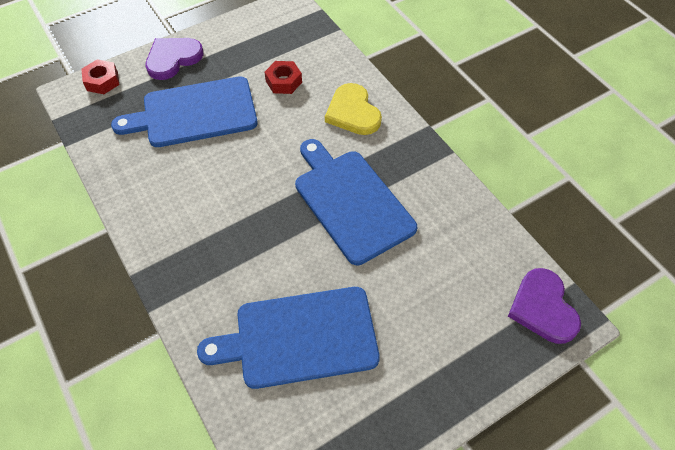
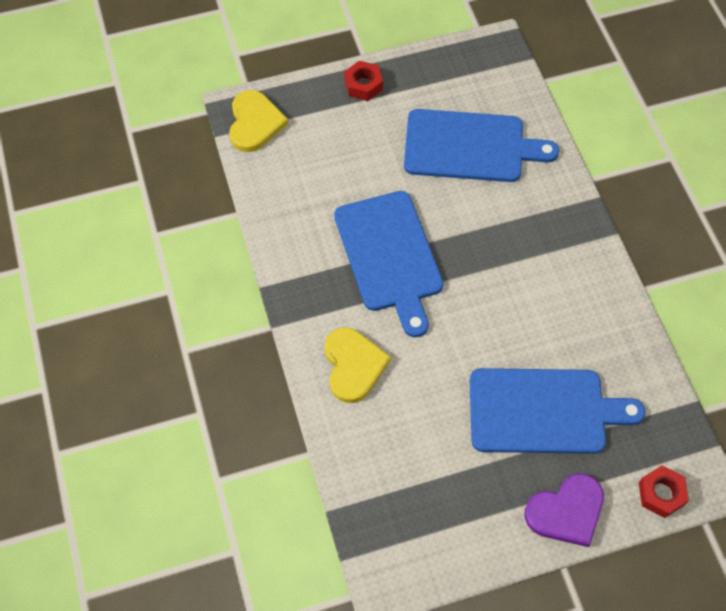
camera: 165 degrees left, 5 degrees up
(284, 81) = (425, 433): red nut -> red nut (363, 85)
(543, 308) = (255, 123): purple heart -> yellow heart

